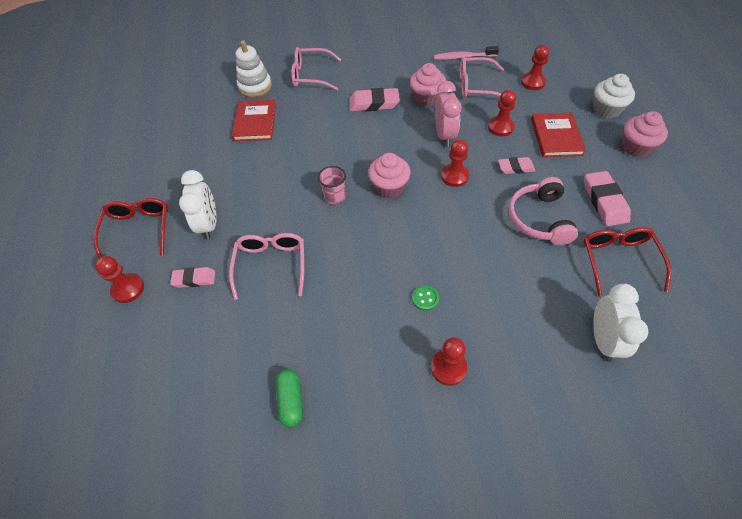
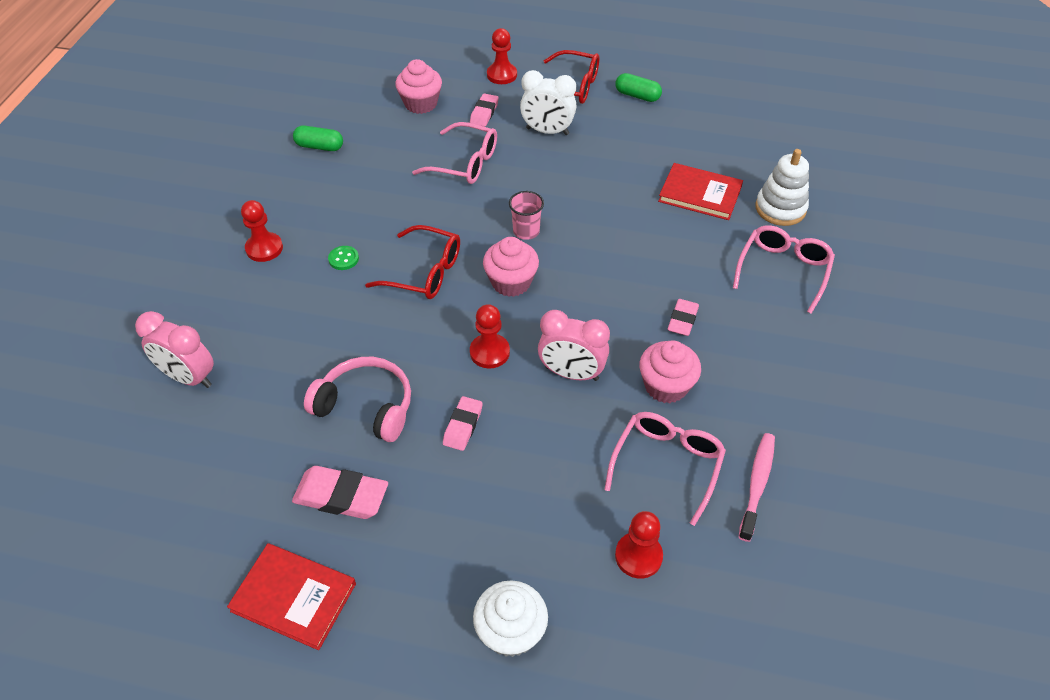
camera: 110 degrees right, 5 degrees down
(143, 183) = (637, 96): none -> green capsule
(374, 103) = (682, 320): pink eraser -> pink eraser, size x0.64
(500, 127) = (552, 449): red pawn -> none
(556, 137) = (491, 512): red book -> red book (294, 597)
(603, 340) = (189, 377): white clock -> pink clock
(618, 260) = (254, 452): red glasses -> red glasses (424, 272)
(636, 147) = (405, 613): pink cupcake -> pink cupcake (421, 104)

